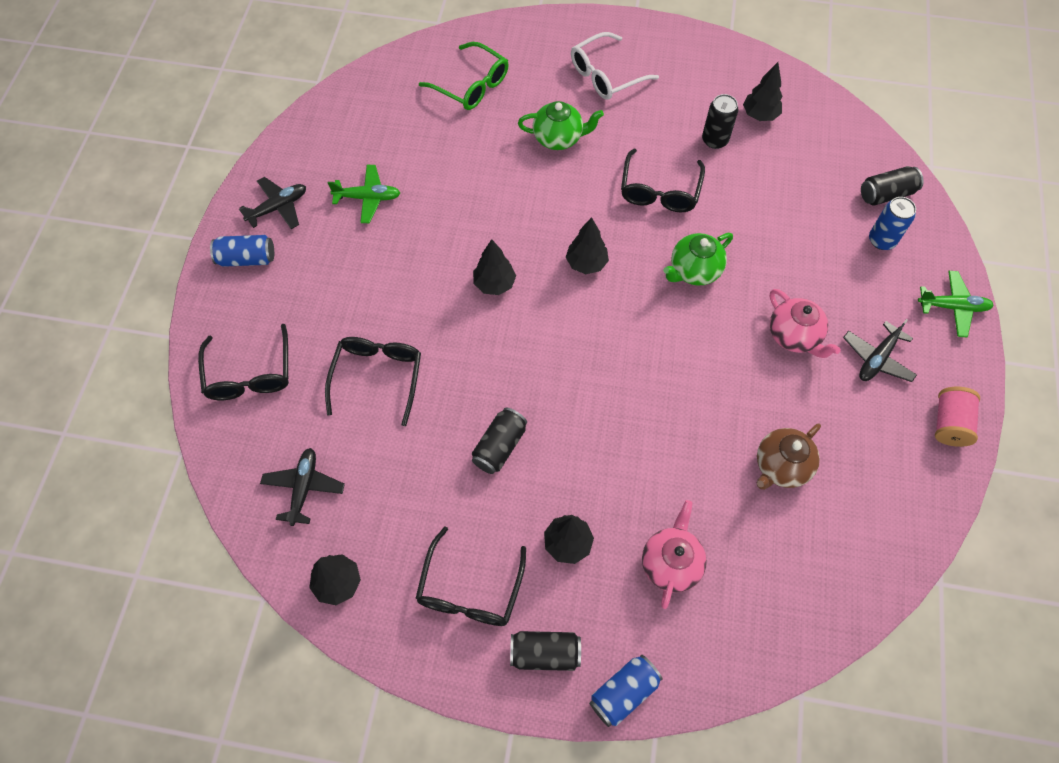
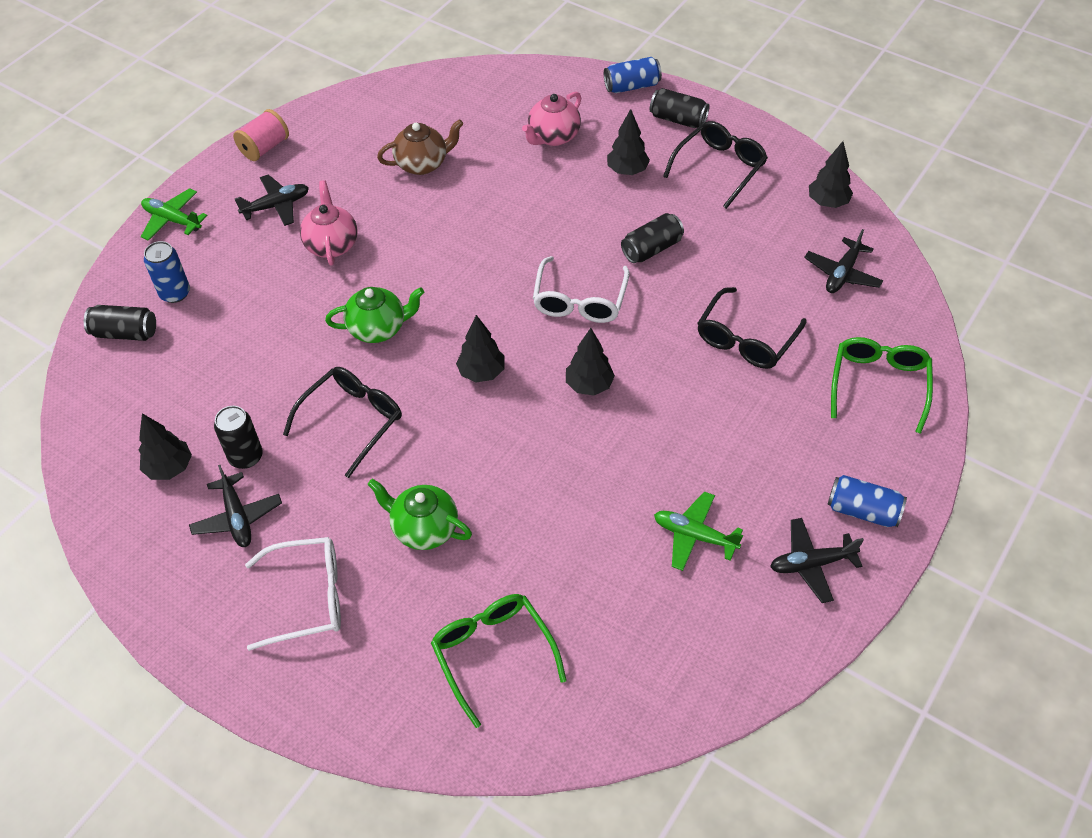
camera: 155 degrees left, 10 degrees down
(250, 374) = (878, 384): black glasses -> green glasses
(540, 361) = (579, 301): none -> white glasses
(688, 102) = (237, 517): none -> black plane

